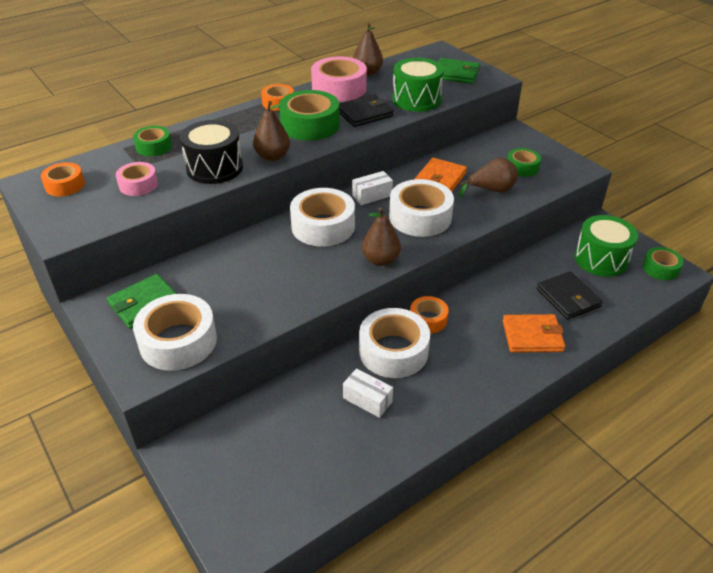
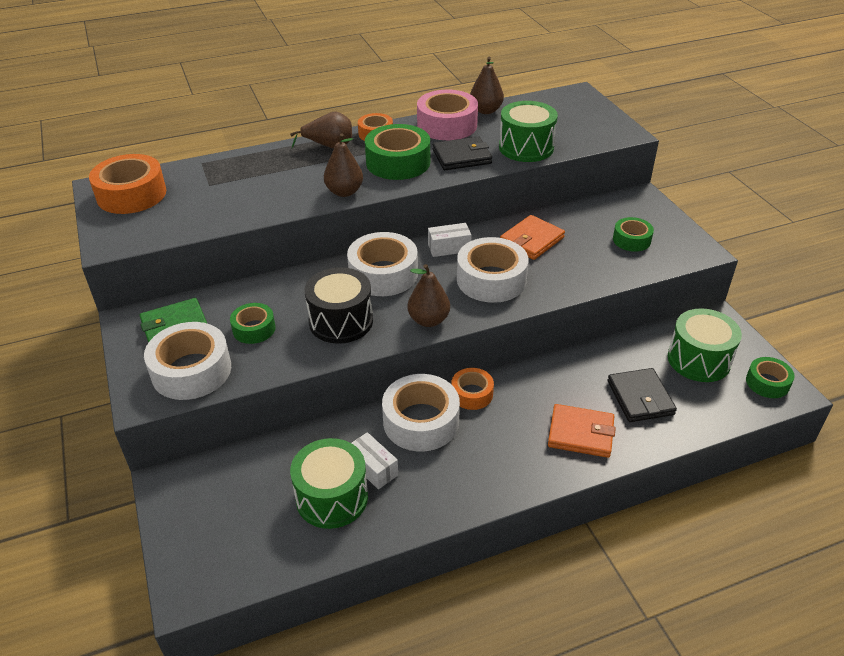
camera: 15 degrees right, 0 degrees up
(65, 185) = (131, 194): orange tape -> orange tape, size x1.75
(138, 185) = (200, 204): pink tape -> none
(154, 147) = (231, 166): green tape -> green tape (254, 329)
(214, 168) = (281, 196): black drum -> black drum (341, 321)
(340, 433) = (332, 497): none -> green drum
(455, 74) = (584, 123): green wallet -> none
(491, 190) = (584, 261): brown pear -> brown pear (329, 146)

